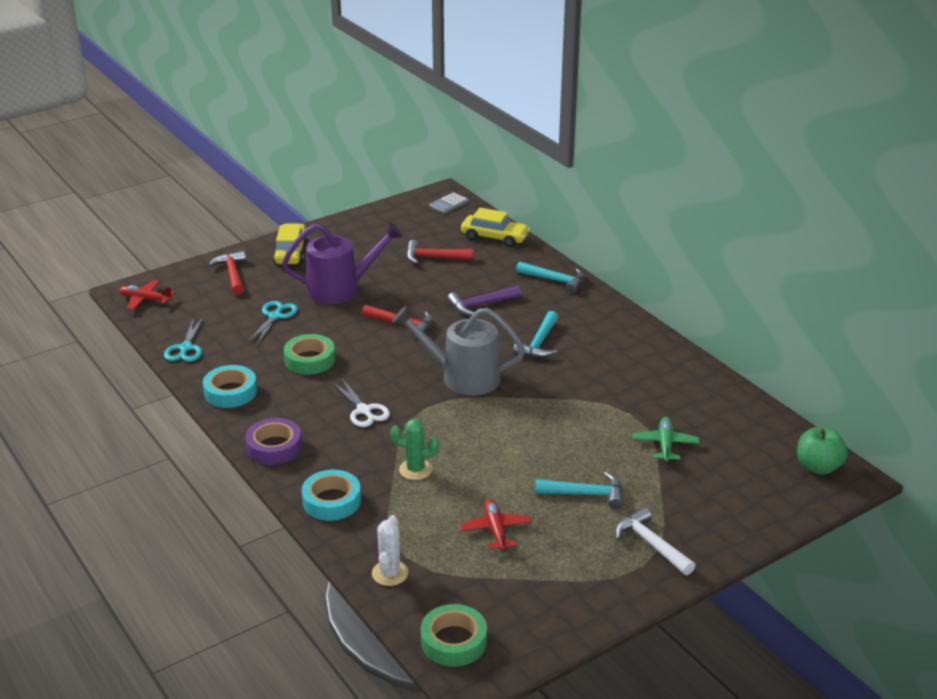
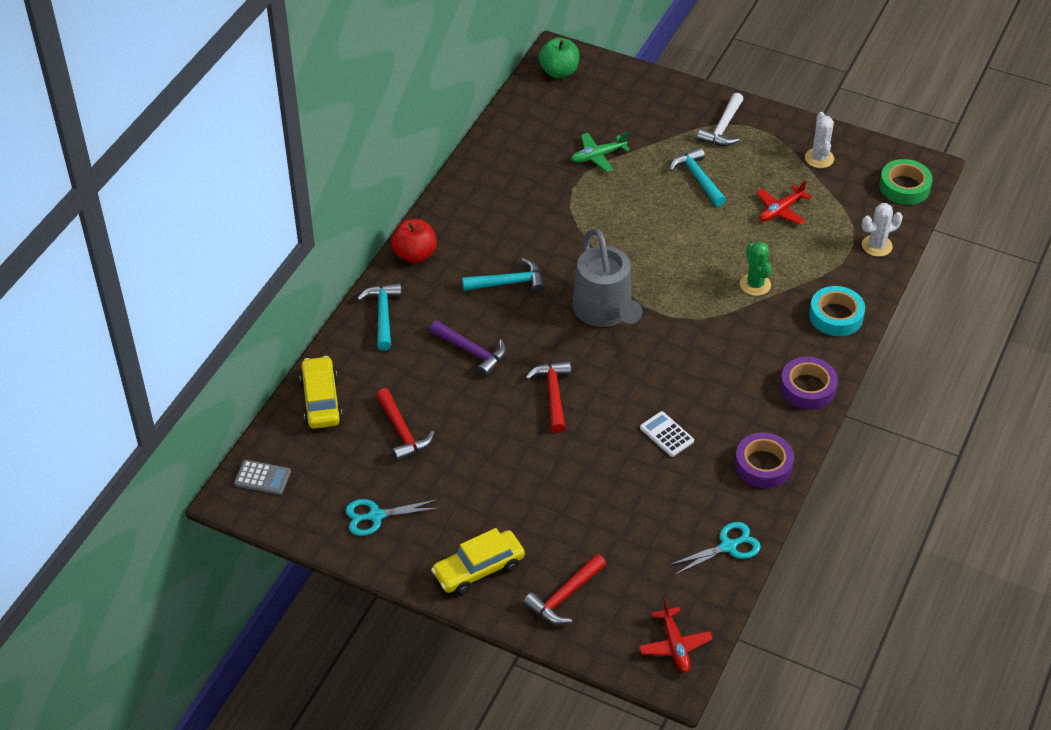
camera: 120 degrees left, 15 degrees up
(230, 392) = (763, 465): turquoise tape -> purple tape
(275, 316) = (616, 506): turquoise scissors -> turquoise scissors (376, 516)
(310, 360) = (666, 434): green tape -> white calculator
(340, 289) = (524, 479): purple watering can -> none
(364, 410) = (708, 355): white scissors -> none
(550, 595) = (819, 158): none -> white cactus
(610, 311) = (415, 254): none -> red apple

